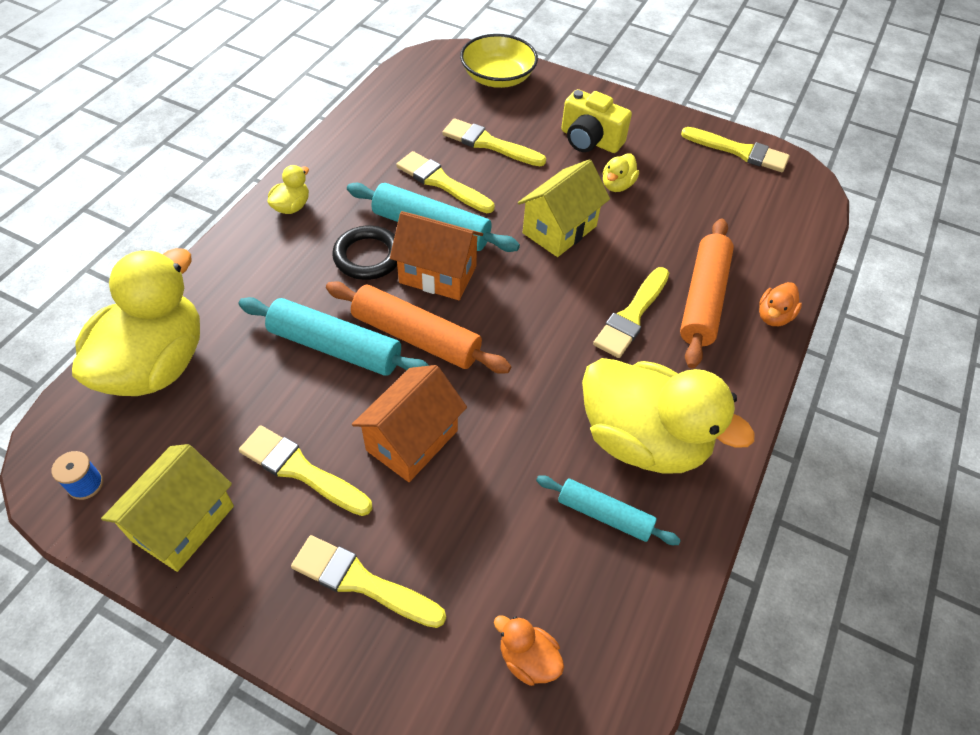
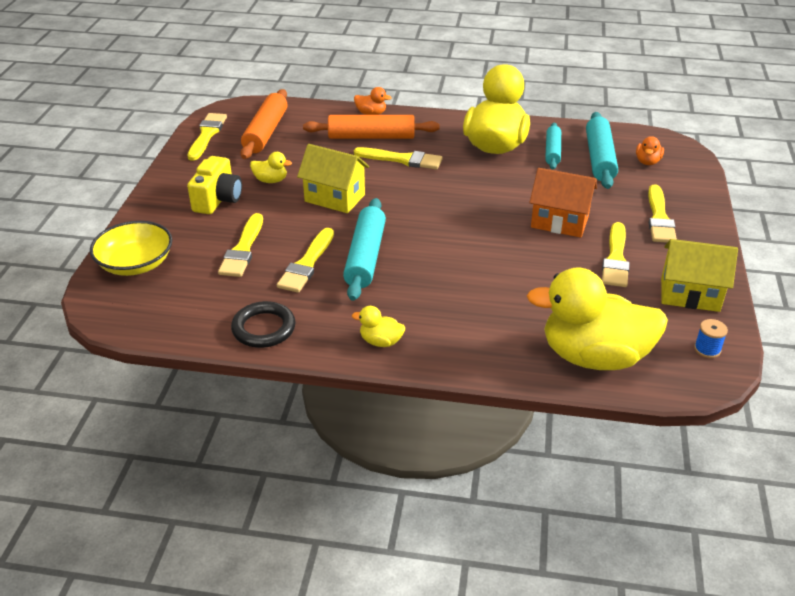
camera: 105 degrees left, 15 degrees down
(335, 347) = (512, 272): turquoise rolling pin -> turquoise rolling pin (599, 158)
(368, 256) = (415, 281): black ring -> black ring (264, 328)
(416, 337) = (479, 239): orange rolling pin -> orange rolling pin (266, 132)
(438, 274) = (413, 243): orange house -> none

